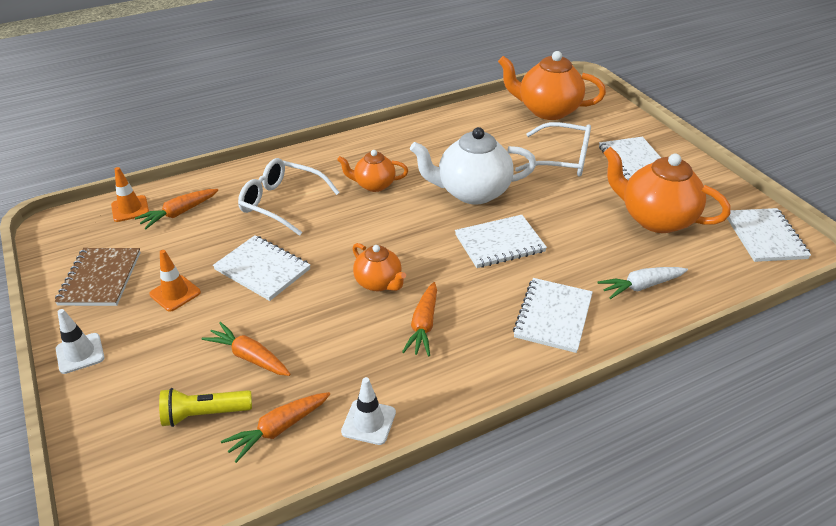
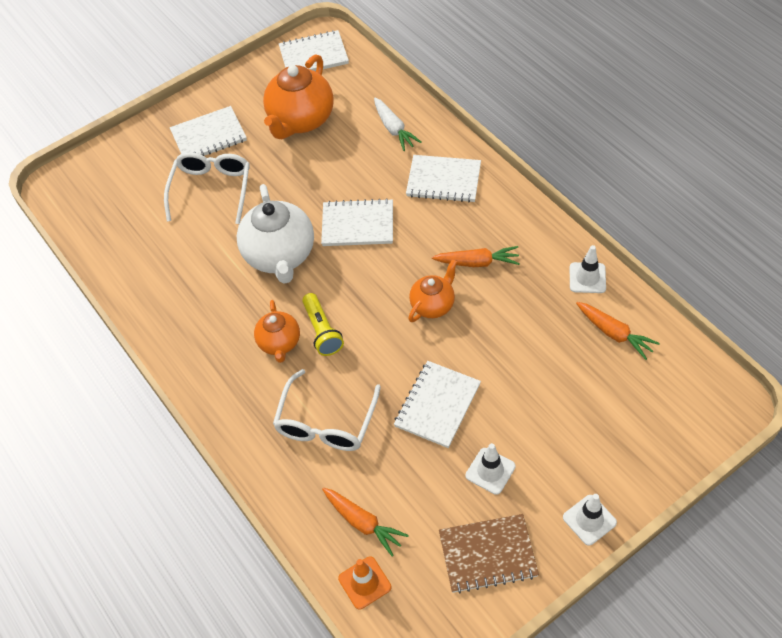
camera: 95 degrees left, 15 degrees up
(175, 293) = (490, 471): orange traffic cone -> white traffic cone
(204, 414) = (619, 389): yellow flashlight -> yellow flashlight (322, 331)
(249, 357) = (550, 378): orange carrot -> none
(500, 243) = (358, 224): white notebook -> white notebook turned 60 degrees counterclockwise
(547, 110) = (112, 209): orange teapot -> none

